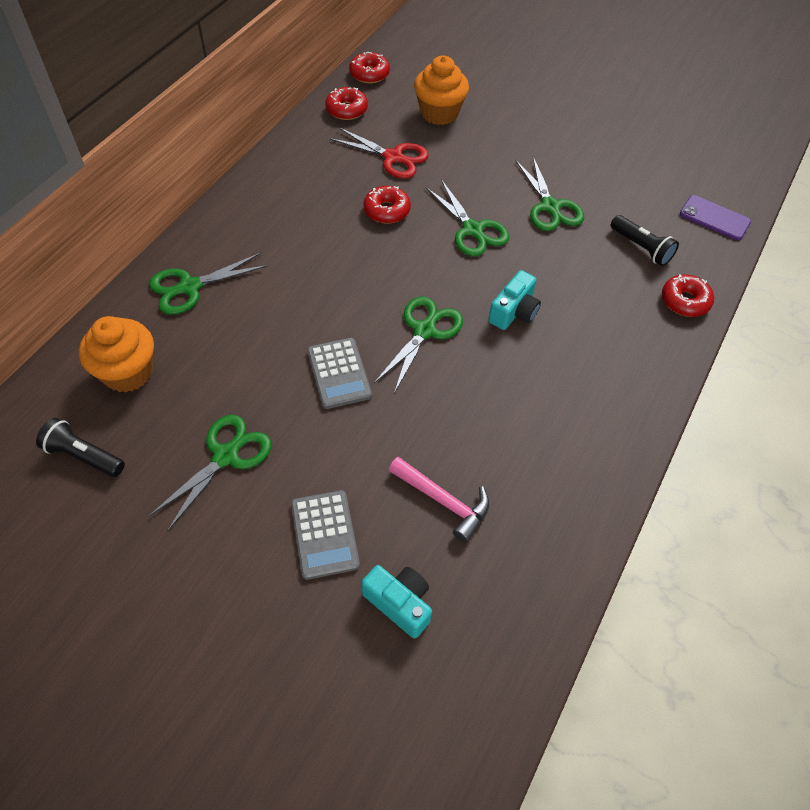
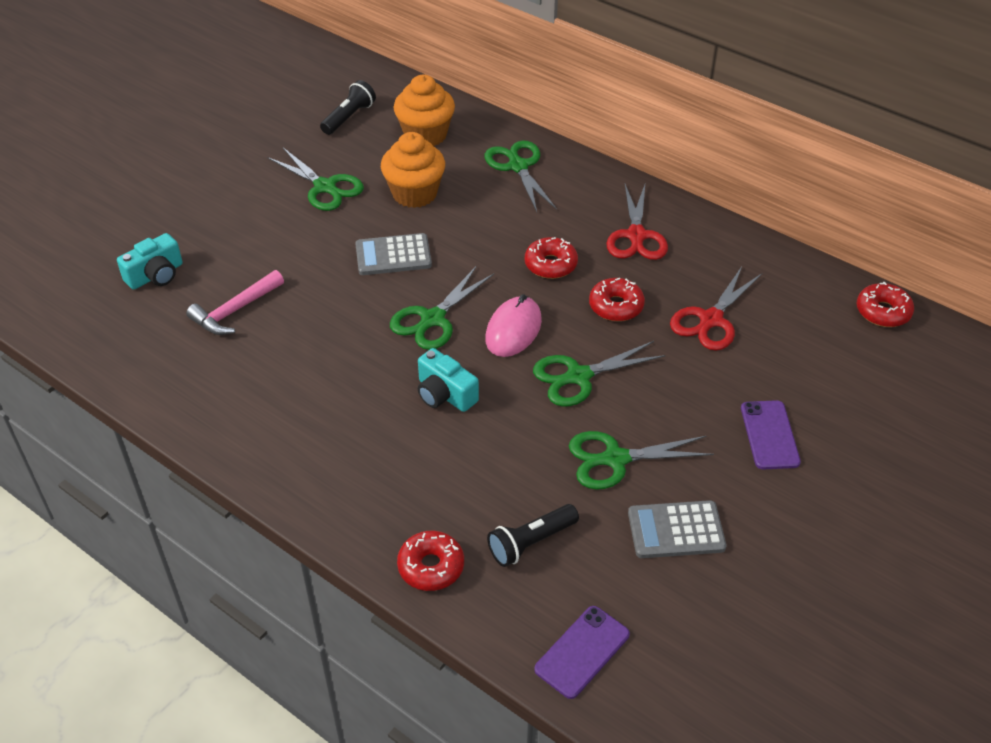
camera: 100 degrees right, 10 degrees down
(294, 200) = (636, 236): none -> red scissors
(325, 534) = (232, 238): grey calculator -> grey calculator (676, 530)
(346, 110) = (802, 286): red donut -> red donut (550, 265)
(424, 331) = (432, 319): green scissors -> green scissors turned 90 degrees clockwise
(427, 273) = (513, 330): none -> pink mouse
(439, 113) = (805, 372): orange cupcake -> orange cupcake (414, 194)
(503, 132) = (769, 435): none -> purple phone

